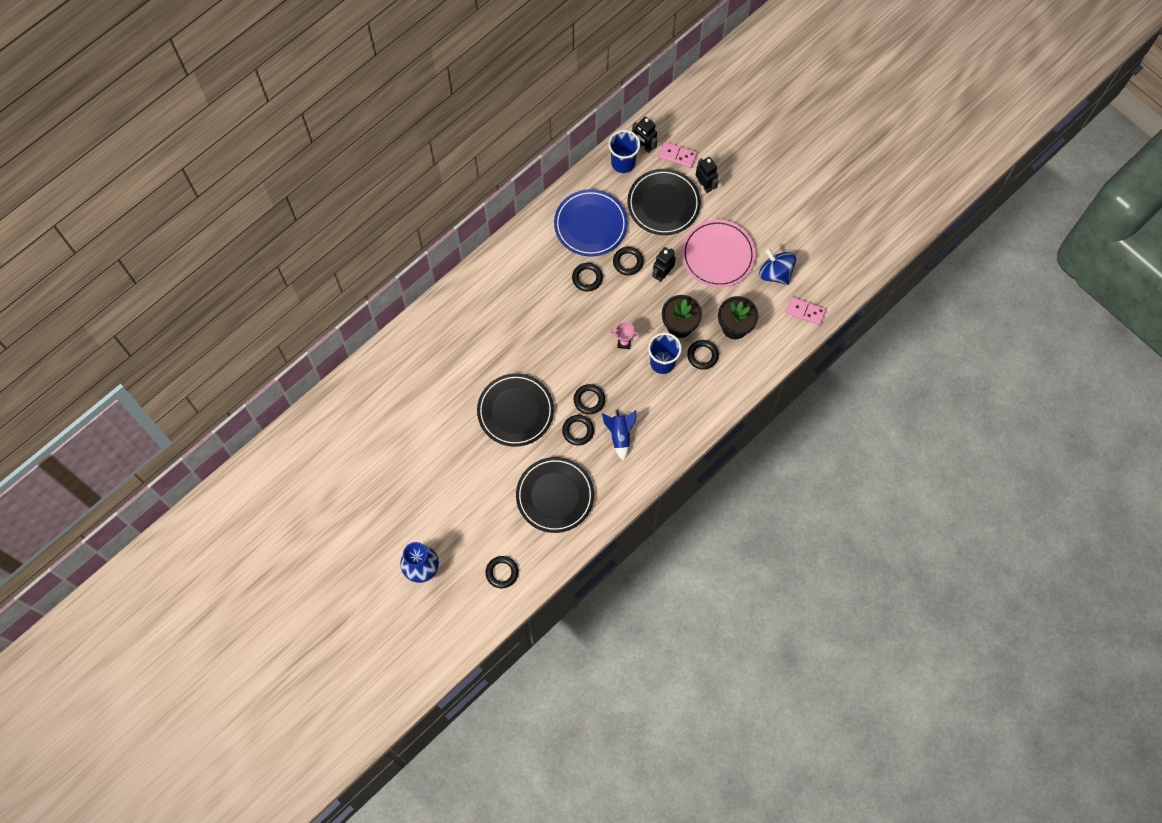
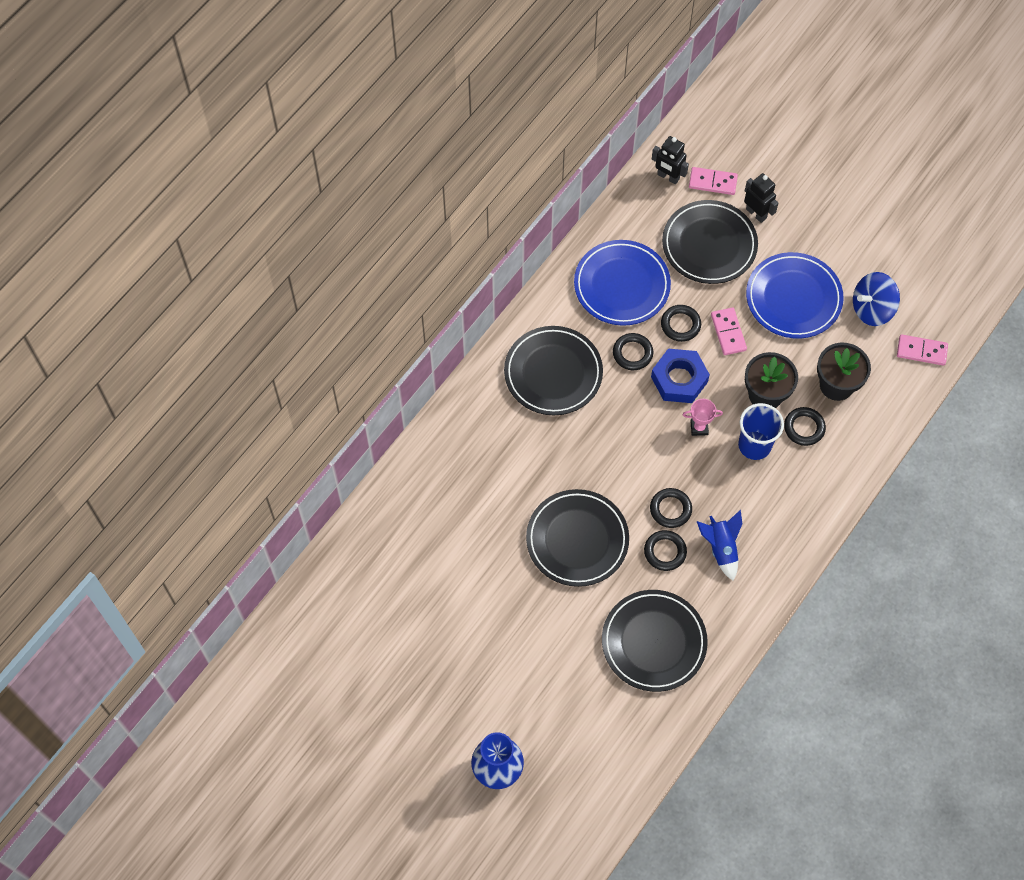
camera: 10 degrees left, 5 degrees down
(502, 572) = (606, 756): black ring -> none
(525, 283) = (553, 373): none -> black plate
(617, 303) = (679, 379): none -> blue nut
(623, 163) = (646, 202): blue cup -> none
(662, 274) = (728, 332): black robot -> pink domino
(718, 255) = (793, 298): pink plate -> blue plate
(775, 273) = (872, 309): blue spinning top -> blue spinning top turned 60 degrees counterclockwise

